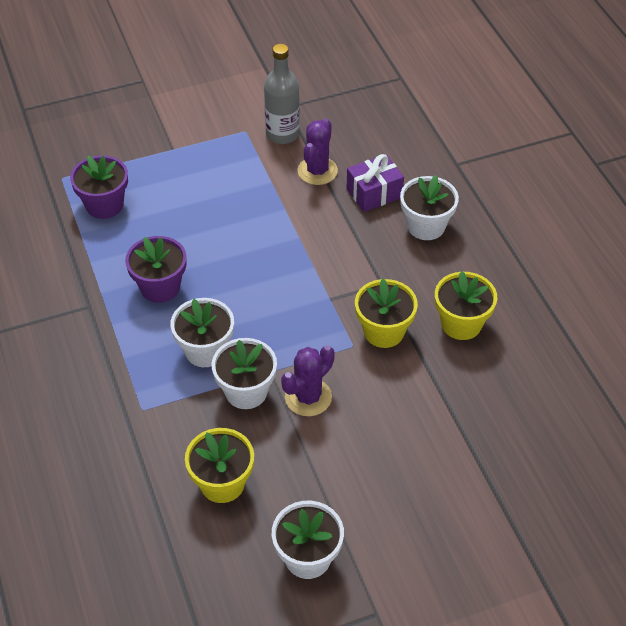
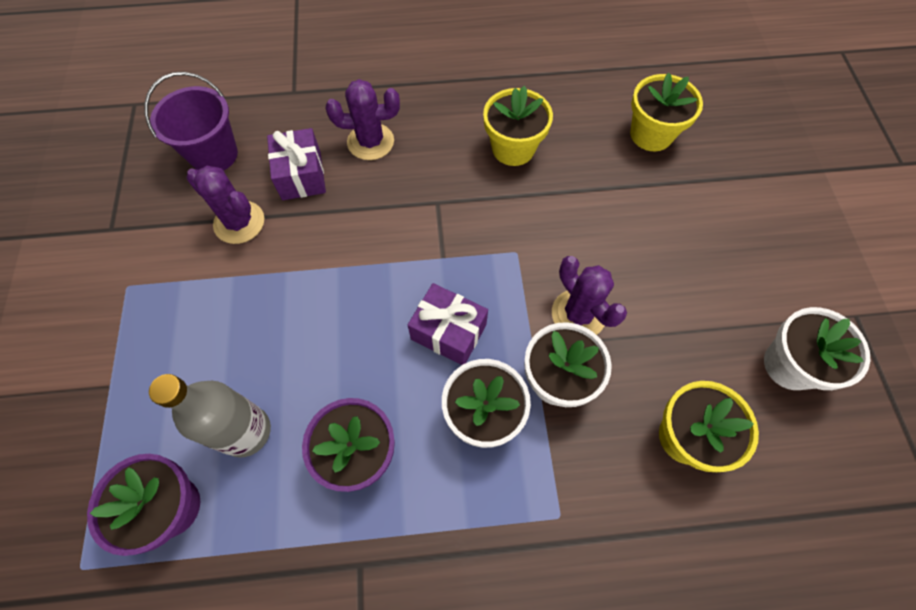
camera: 75 degrees left, 15 degrees up
(266, 316) = (448, 332): none -> purple gift
(282, 134) = (156, 245): grey bottle -> grey bottle (246, 431)
(372, 137) = (214, 154): none -> purple bucket
(384, 331) = (504, 218): yellow flower pot -> yellow flower pot (651, 134)
(426, 226) = (370, 142): white flower pot -> purple cactus

